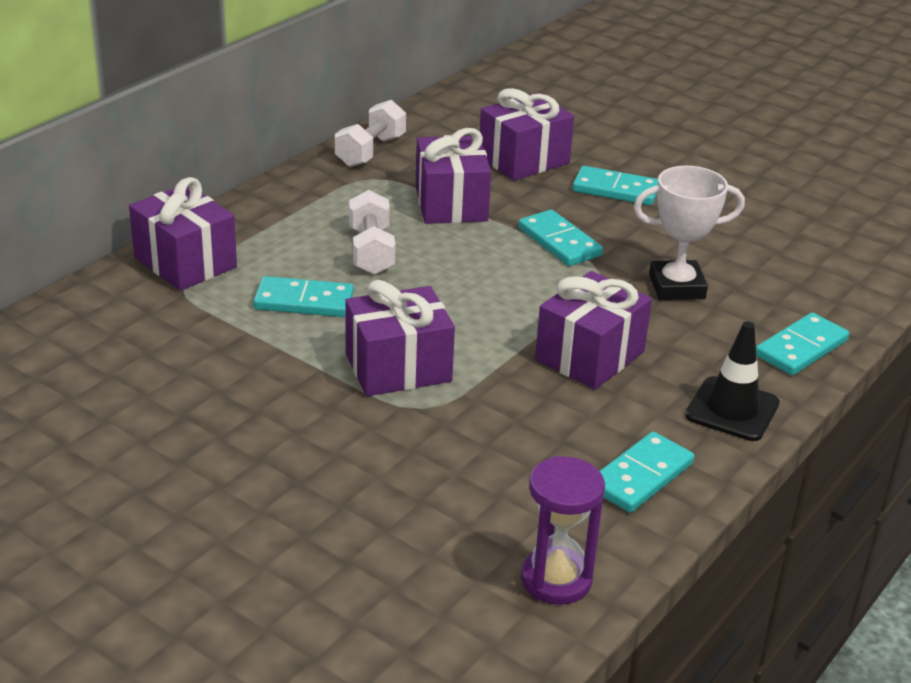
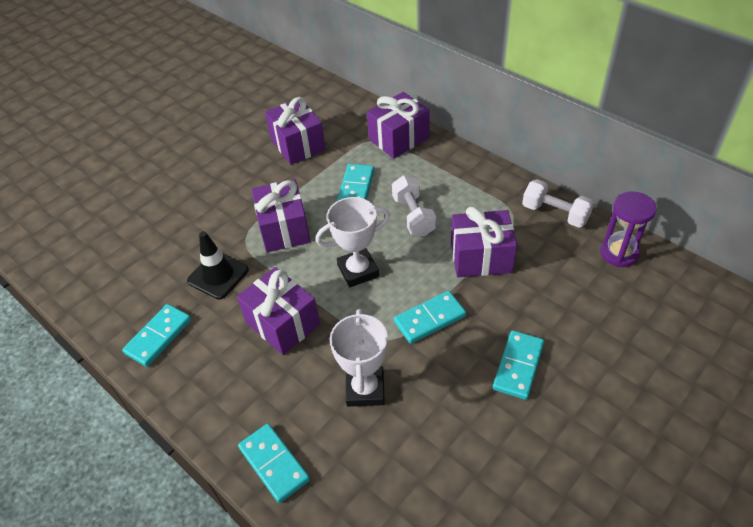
camera: 100 degrees right, 15 degrees up
(371, 251) = (413, 216): white dumbbell -> white dumbbell turned 75 degrees clockwise
(483, 296) = (358, 271): none -> white trophy
(523, 160) = (560, 305): purple gift -> purple gift (298, 145)
(556, 579) = (92, 289): purple hourglass -> purple hourglass (619, 253)
(640, 476) = (158, 336): turquoise domino -> turquoise domino turned 75 degrees clockwise
(732, 409) = (210, 399): black traffic cone -> black traffic cone (218, 275)

